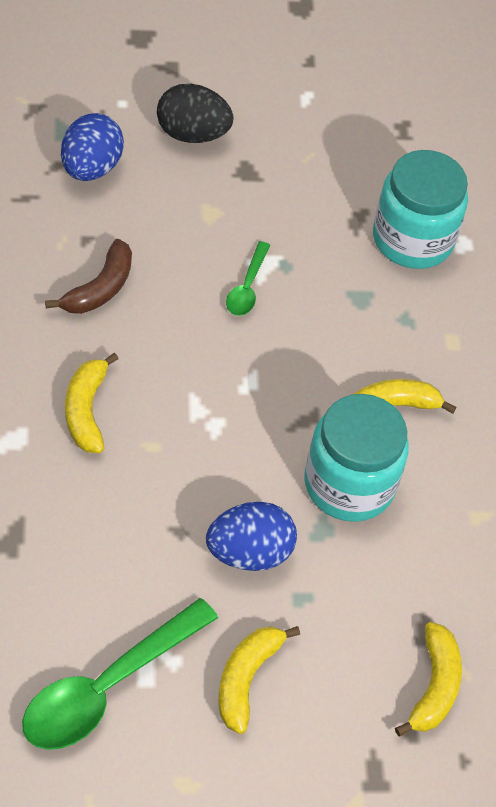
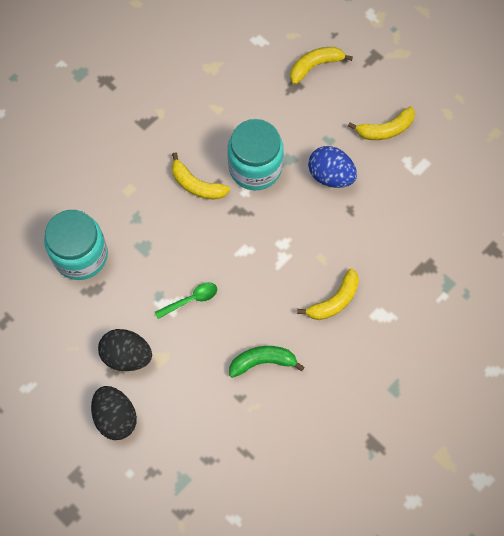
camera: 125 degrees left, 15 degrees up
(90, 168) = (192, 442): blue egg -> none
(100, 288) = (262, 361): brown banana -> green banana
(107, 687) = (443, 172): green spoon -> none
(247, 190) = (127, 356): none -> black egg

